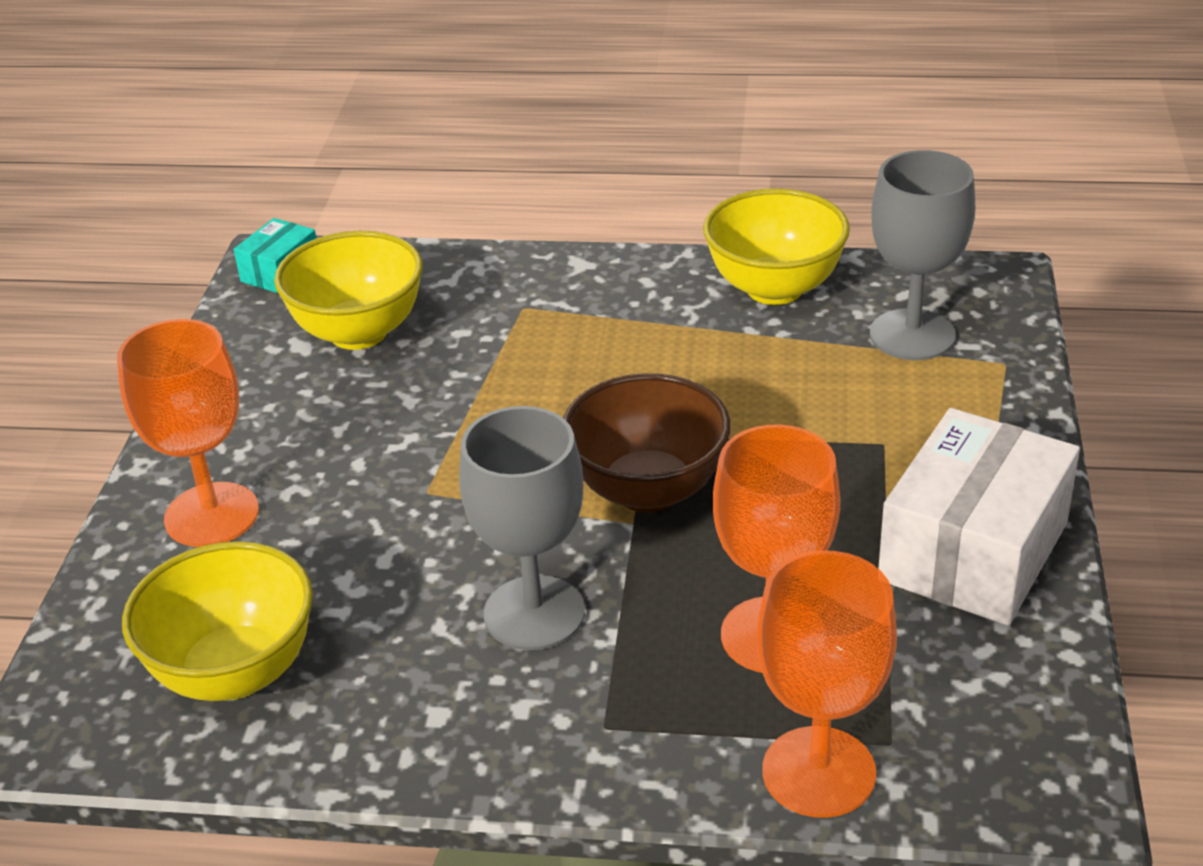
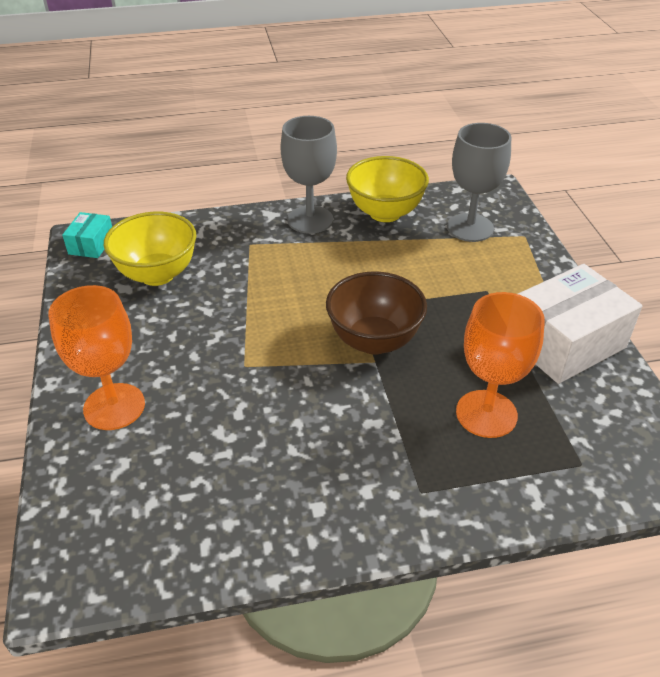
camera: 20 degrees left, 5 degrees up
(235, 672) = (176, 509): yellow bowl -> none
(534, 613) = (345, 429): grey goblet -> grey goblet (310, 220)
(818, 772) = (553, 491): orange goblet -> none
(973, 551) = (565, 343): white box -> white box turned 45 degrees clockwise

